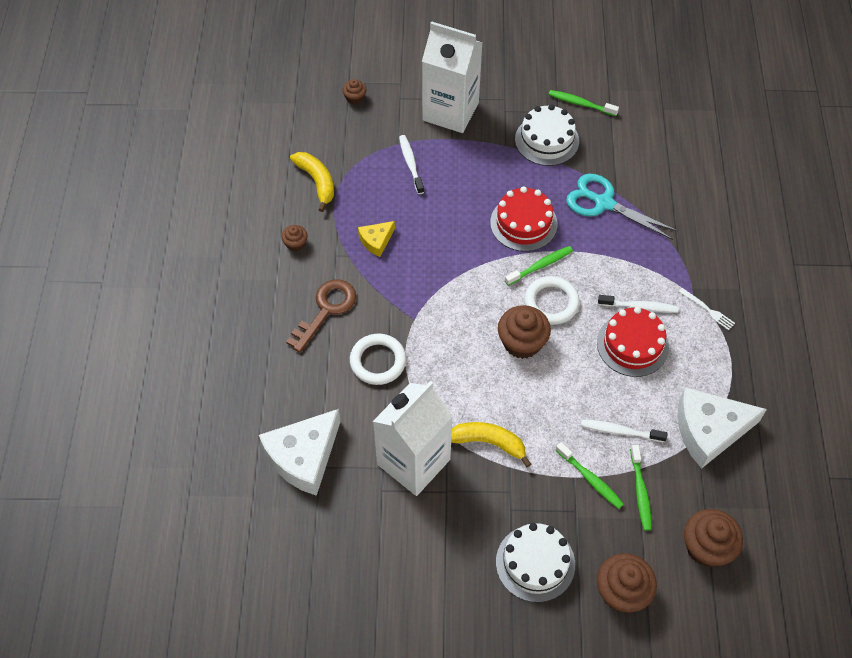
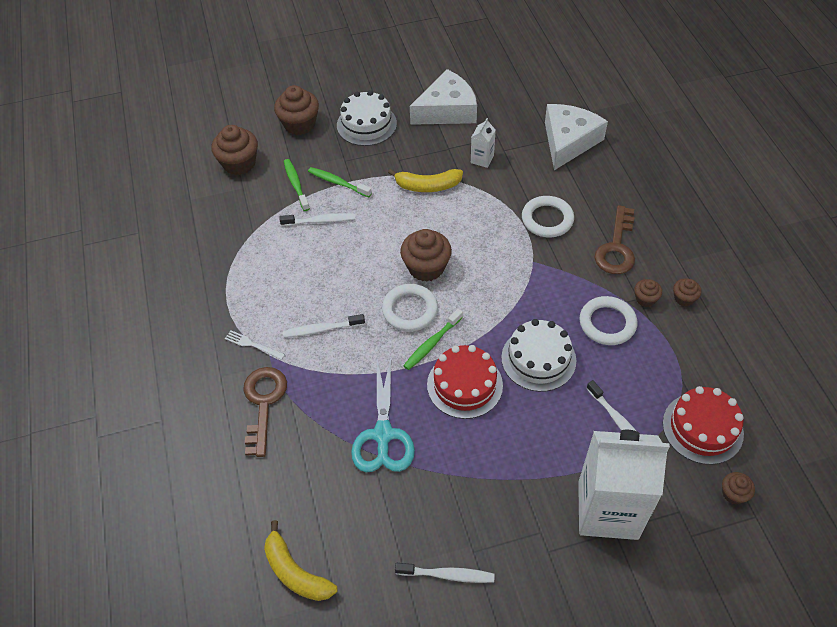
camera: 165 degrees right, 5 degrees down
(317, 182) = (706, 369): yellow banana -> yellow banana (295, 572)
(330, 253) = (645, 299): none -> brown cupcake
(376, 241) = (607, 323): yellow cheese -> white ring
(413, 462) = (482, 159): white carton -> white carton, size x0.42
(547, 140) = (473, 502): white cake -> white cake (538, 359)
(580, 104) = (447, 575): green toothbrush -> white toothbrush
(604, 203) = (383, 435): turquoise scissors -> turquoise scissors turned 75 degrees clockwise
(632, 345) = (322, 292): red cake -> red cake (702, 428)
(702, 254) = (263, 403): none -> brown key
(709, 430) = (243, 241): white cheese -> white cheese (447, 110)

